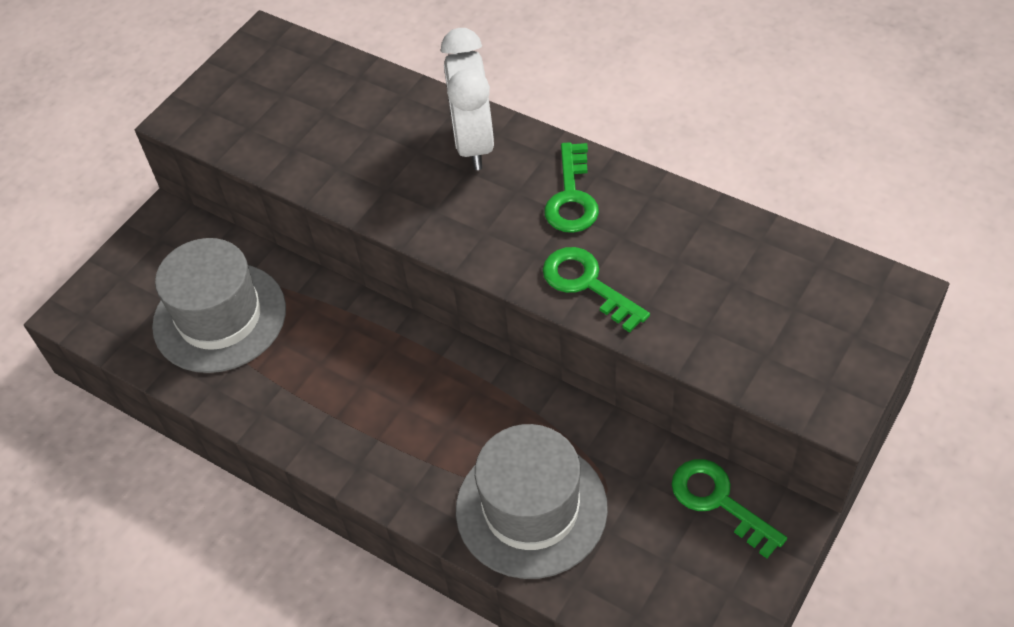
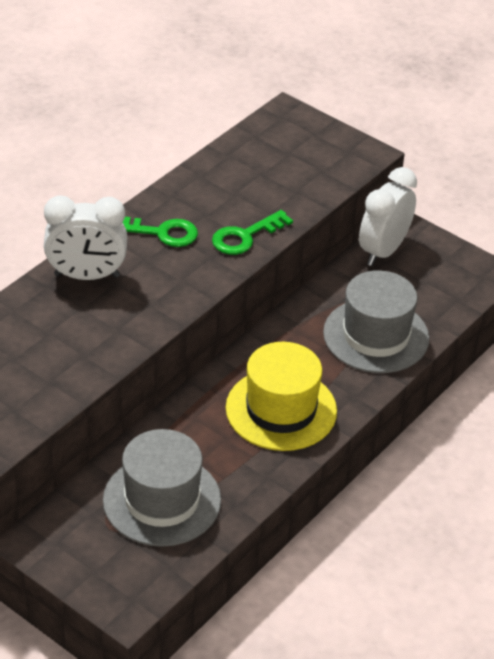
camera: 90 degrees left, 10 degrees down
(373, 413) = (281, 409): none -> yellow hat
(718, 501) = (383, 251): green key -> white clock

